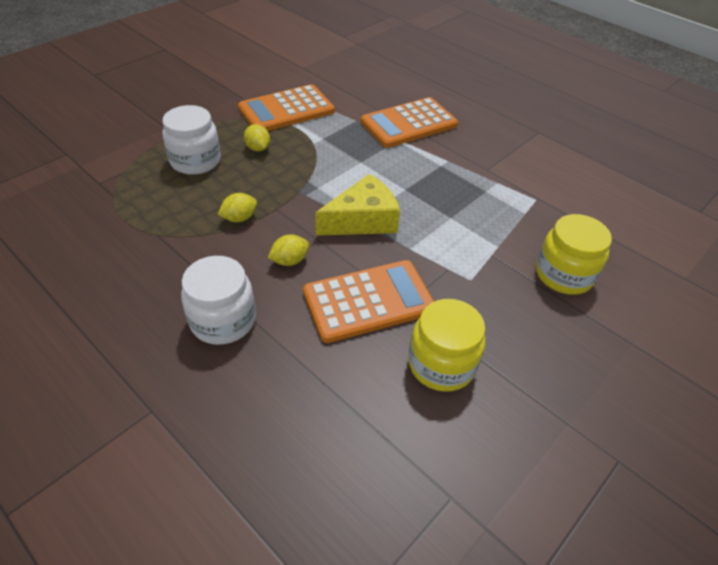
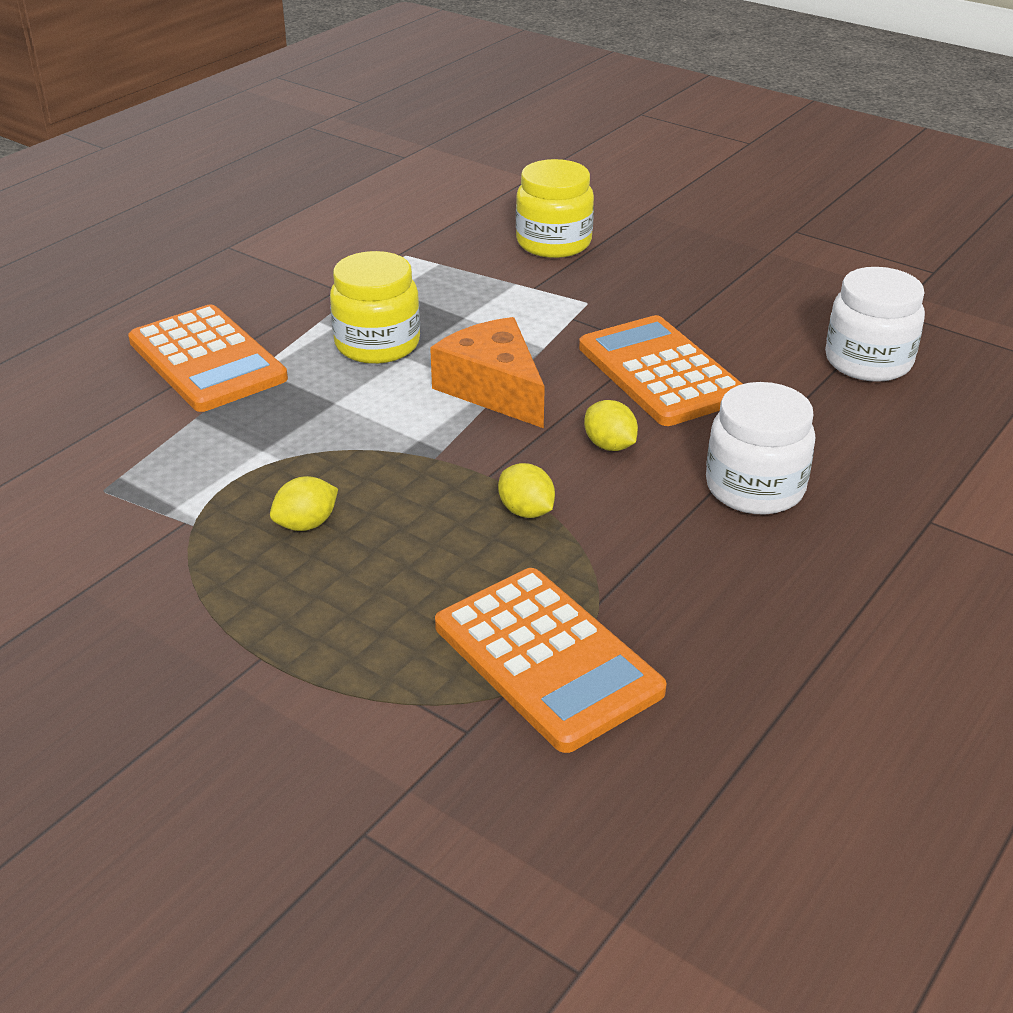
camera: 95 degrees left, 10 degrees down
(195, 161) = (363, 601): white jar -> white jar (868, 361)
(286, 110) = (155, 507): orange calculator -> orange calculator (547, 658)
(363, 220) = (493, 389): yellow cheese -> orange cheese
(441, 364) = (736, 319): yellow jar -> yellow jar (377, 344)

